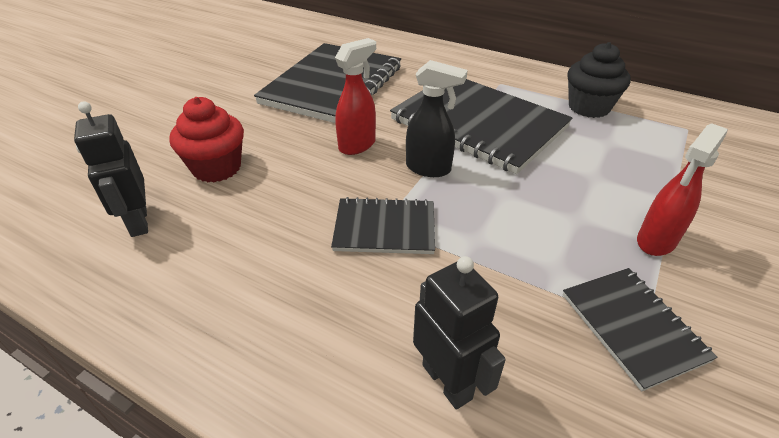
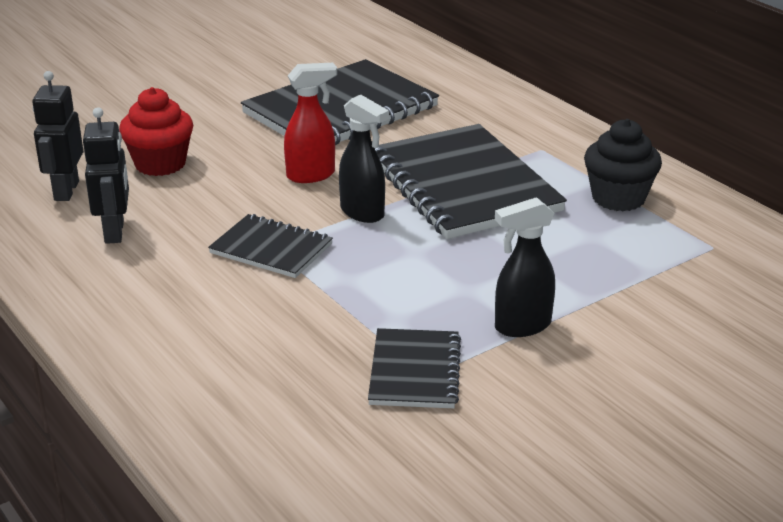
camera: 25 degrees right, 10 degrees down
(447, 381) = (224, 355): black robot -> black robot (115, 232)
(656, 241) = (521, 326): red spray bottle -> black spray bottle

